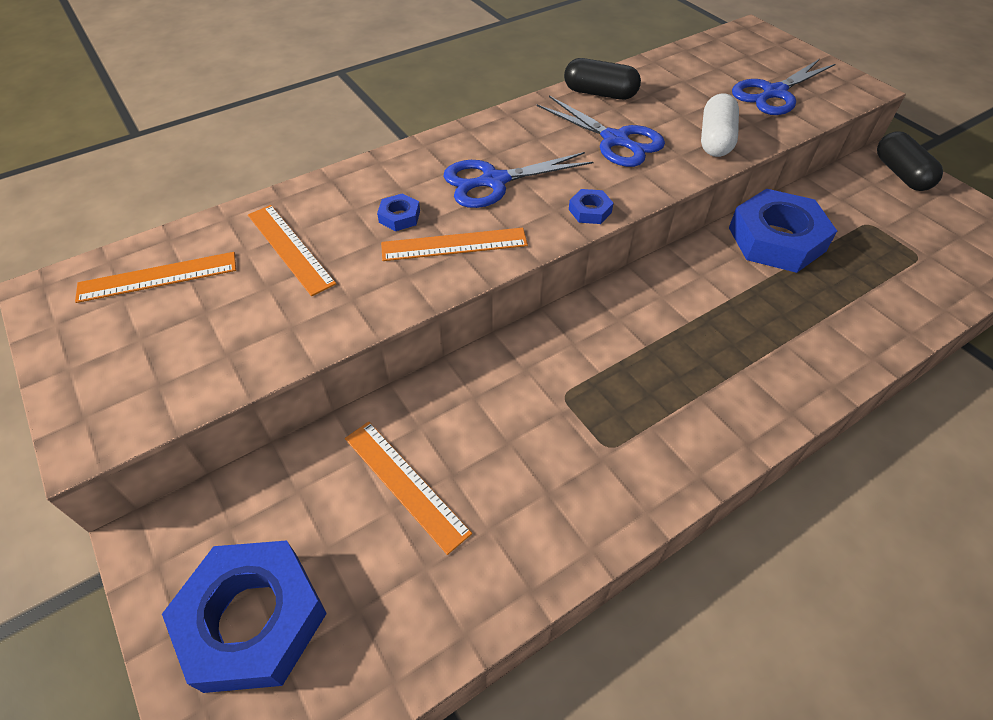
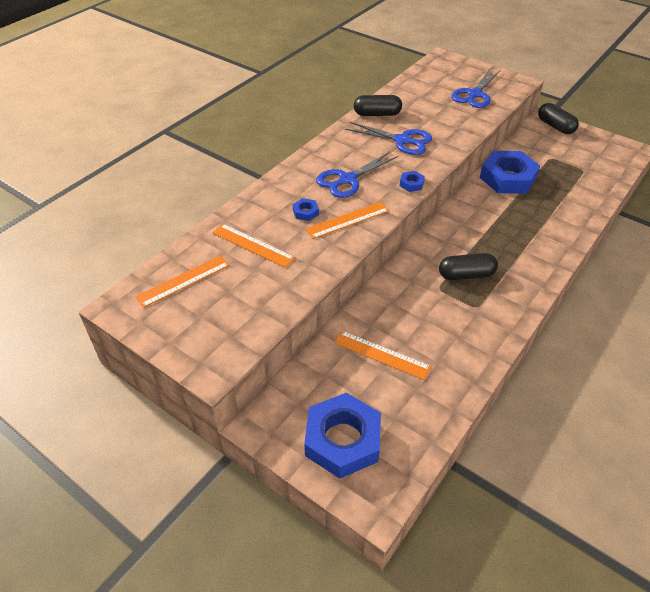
camera: 20 degrees left, 5 degrees down
(620, 385) = (466, 275): none -> black capsule
(715, 139) = (457, 128): white capsule -> none

